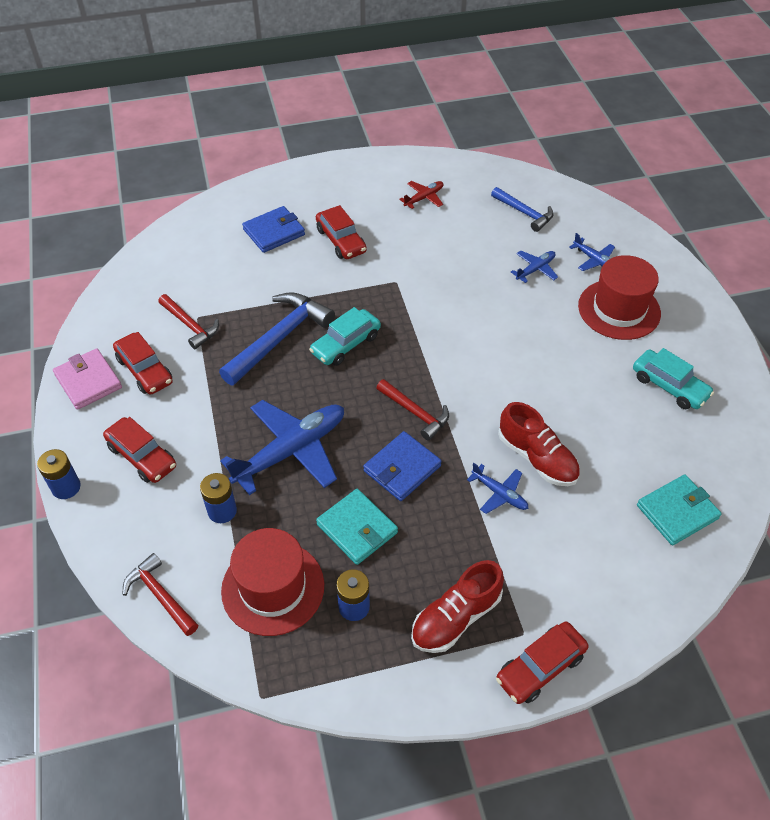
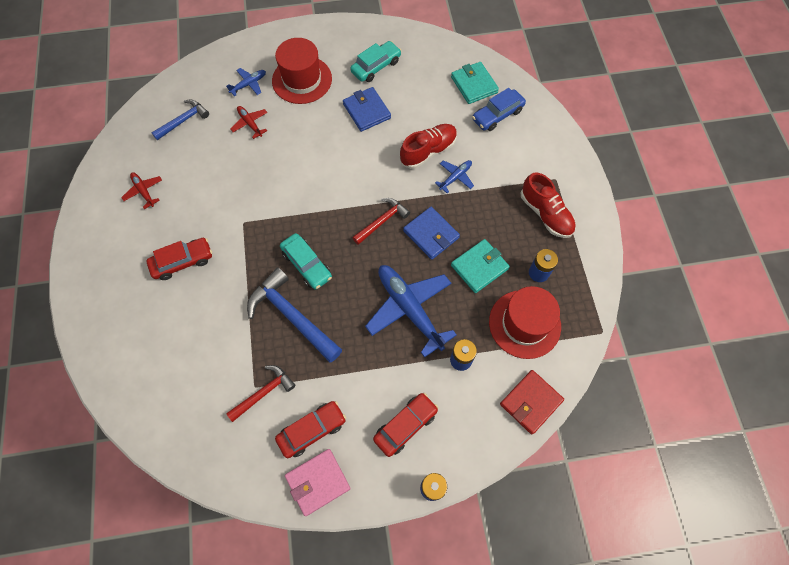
camera: 85 degrees left, 15 degrees up
(160, 595) = (530, 402): red hammer -> red wallet
(274, 232) = (157, 319): blue wallet -> blue wallet (366, 111)
(535, 269) = (250, 124): blue plane -> red plane
(540, 667) = (576, 174): red car -> none
(627, 546) = (497, 115): none -> blue car

